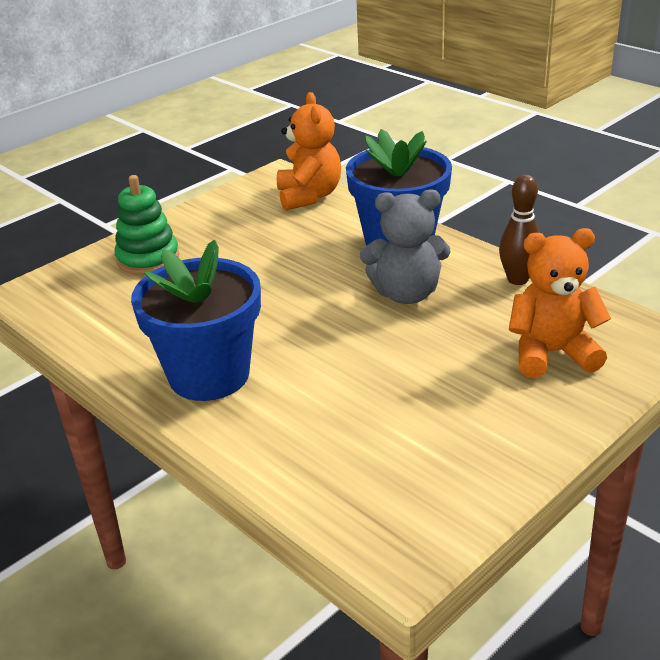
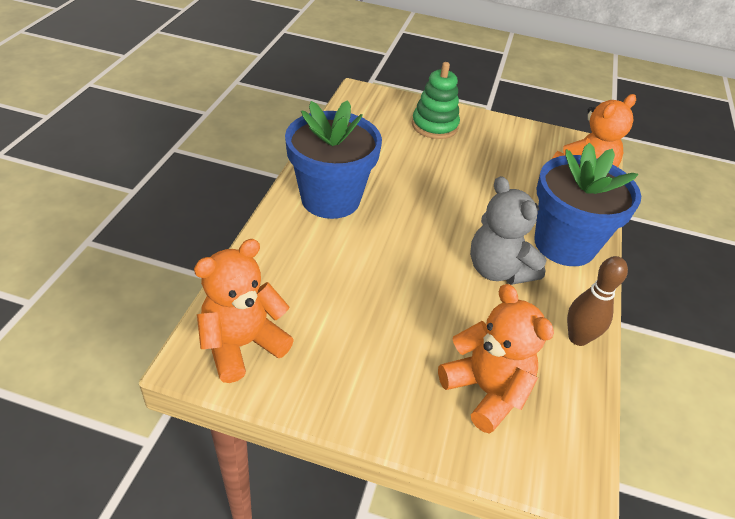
camera: 55 degrees right, 10 degrees up
(403, 511) = (242, 345): none -> orange teddy bear

